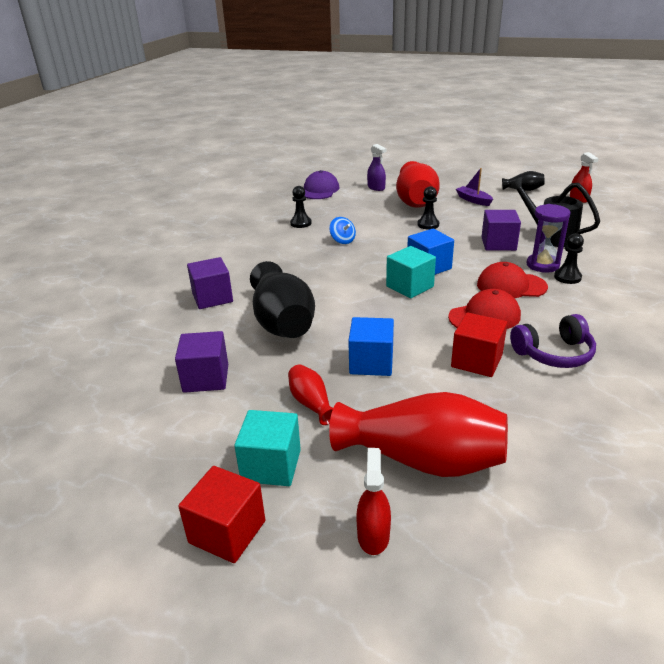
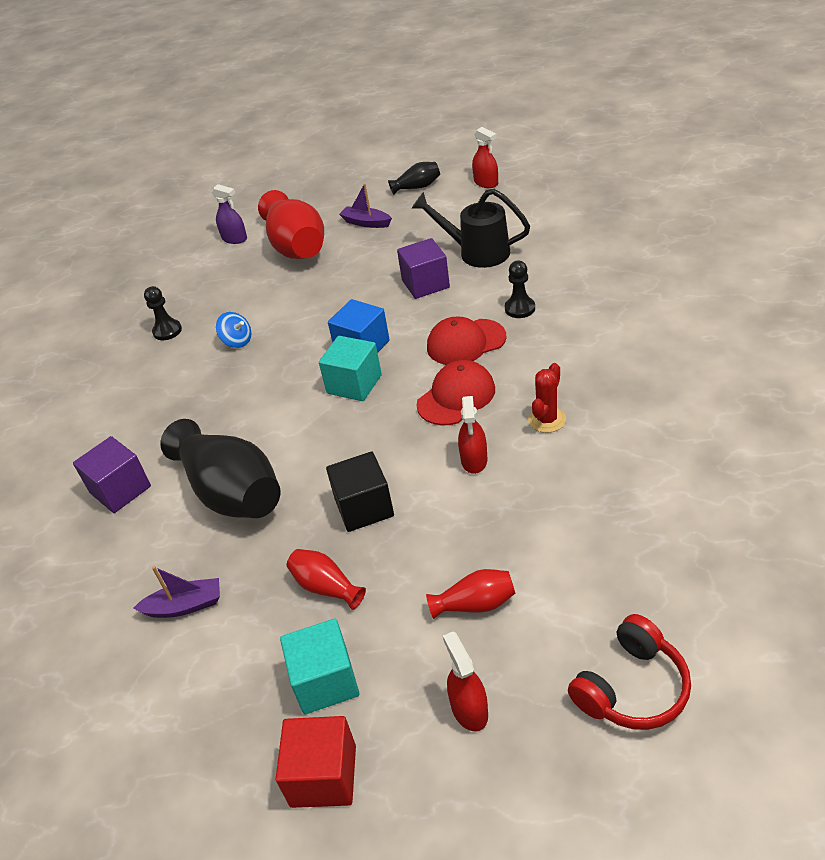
camera: 20 degrees left, 10 degrees up
(206, 378) = (185, 606): purple cube -> purple boat
(320, 190) = (161, 266): purple cap -> none
(371, 363) = (364, 507): blue cube -> black cube
(422, 459) = (475, 604): red vase -> red vase, size x0.47
(428, 224) = (330, 280): black pawn -> none
(476, 361) = (474, 460): red cube -> red spray bottle
(534, 583) = (632, 687): none -> red headphones
(542, 265) = (487, 300): purple hourglass -> none
(554, 354) = (547, 420): purple headphones -> red cactus

